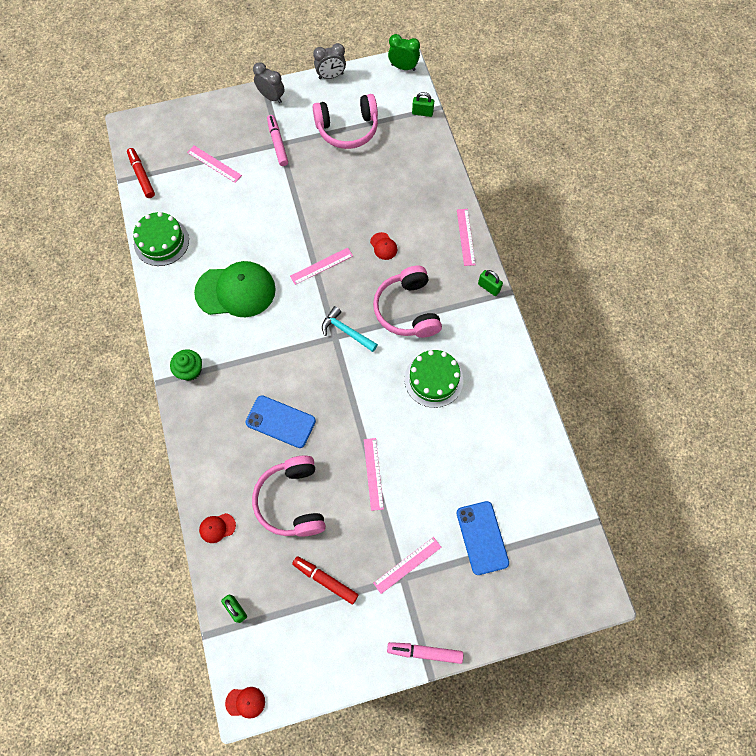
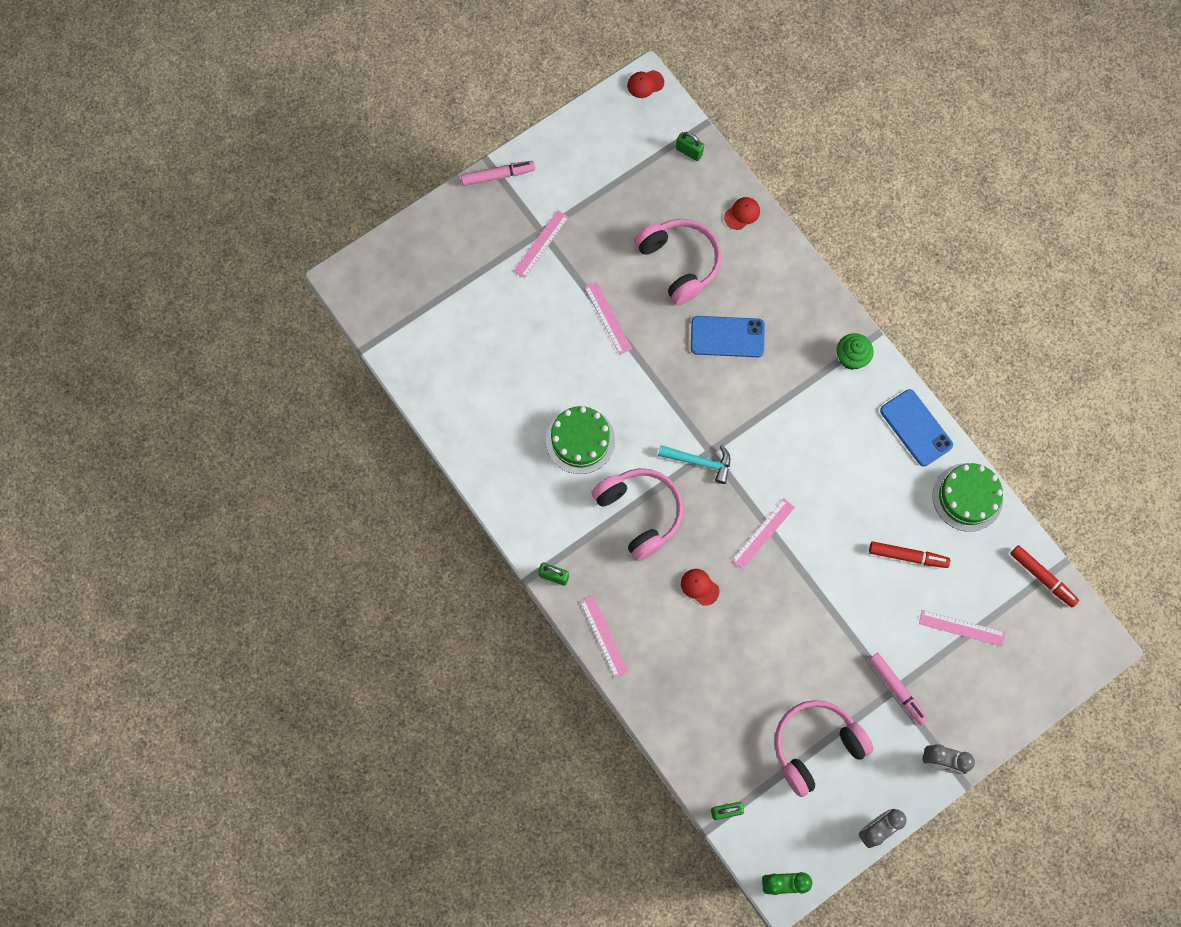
camera: 160 degrees right, 5 degrees up
(236, 291) = (848, 466): green cap -> none
(325, 580) = (615, 204): red marker -> red marker (907, 556)
(482, 537) = (475, 294): blue phone -> blue phone (916, 428)

